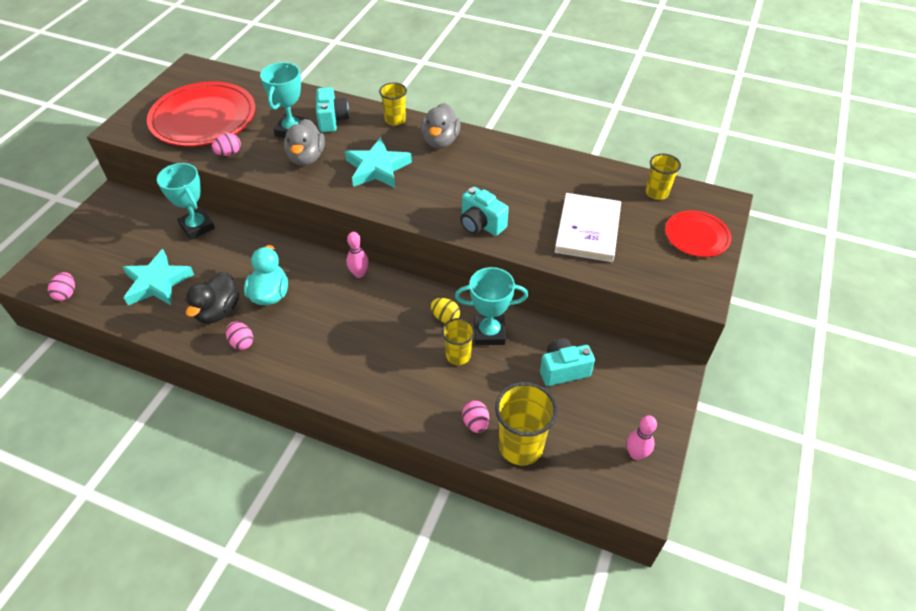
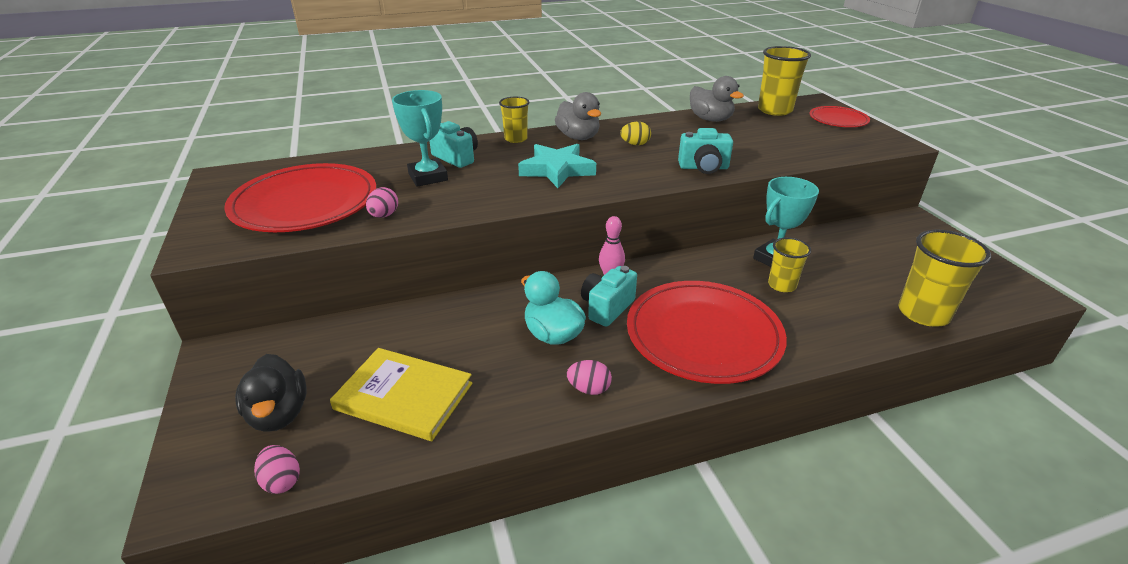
camera: 40 degrees left, 15 degrees down
(157, 283) = (404, 396): turquoise star -> yellow book
(197, 227) = (380, 324): turquoise trophy -> none
(218, 311) = (520, 379): black duck -> black duck (279, 414)
(306, 158) = (476, 188): grey duck -> grey duck (710, 119)
(350, 354) = (703, 335): none -> red plate
(445, 317) = (729, 267): yellow egg -> yellow egg (635, 144)
(475, 423) = (872, 319): pink egg -> none
(563, 370) = (858, 253): turquoise camera -> turquoise camera (607, 308)
(588, 229) = (775, 142): white book -> none
(636, 454) = (983, 272): pink bowling pin -> none
(656, 193) = (774, 110): yellow cup -> yellow cup, size x1.64

